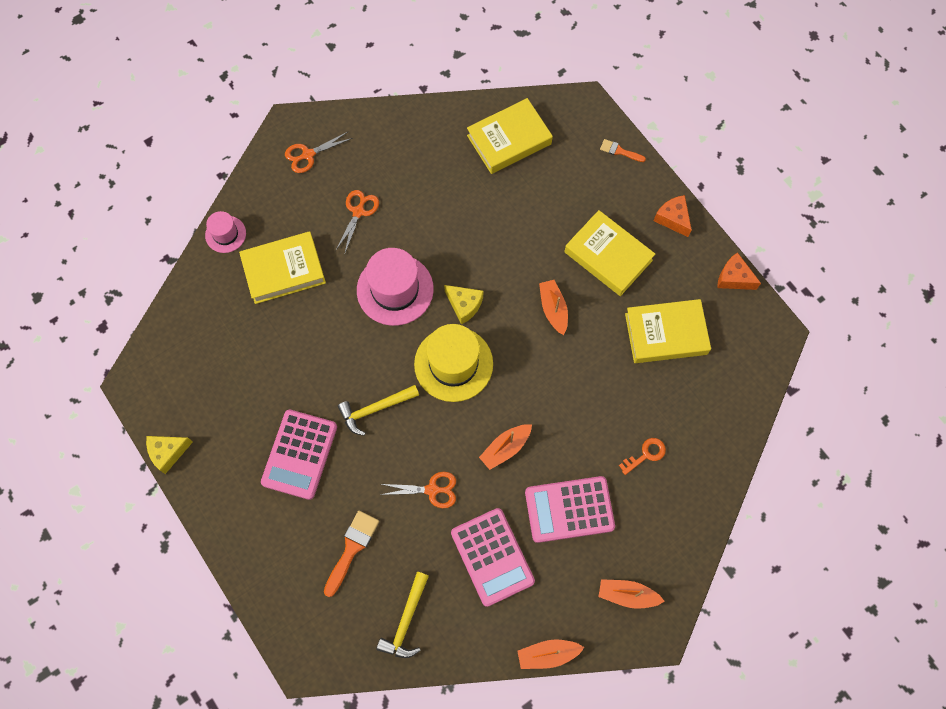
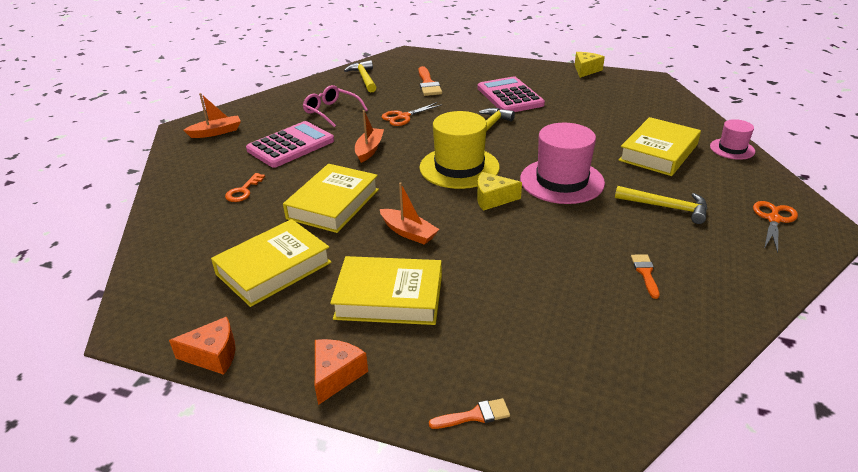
camera: 145 degrees right, 35 degrees down
(358, 212) = (666, 207): orange scissors -> yellow hammer
(441, 171) = (645, 273): none -> orange brush
(492, 557) = (331, 111): pink calculator -> pink glasses
(509, 140) = (621, 343): yellow book -> yellow book (333, 204)
(547, 654) = (259, 98): orange boat -> none
(673, 219) = (336, 375): orange cheese -> orange cheese turned 90 degrees counterclockwise

